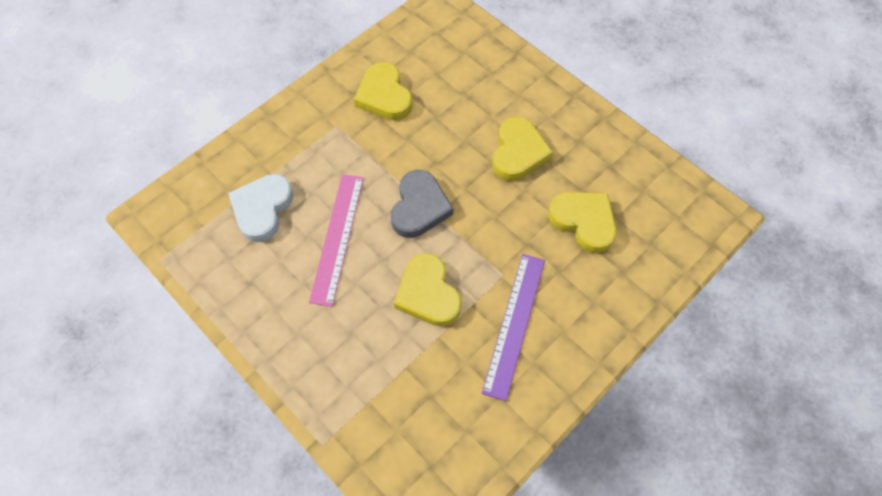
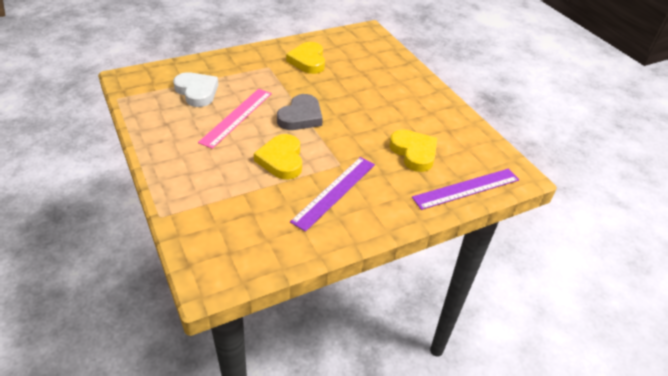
camera: 15 degrees right, 20 degrees down
(262, 209) = (197, 92): white heart -> white heart turned 105 degrees clockwise
(518, 152) = (384, 107): yellow heart -> none
(665, 260) = (466, 188): none -> purple ruler

